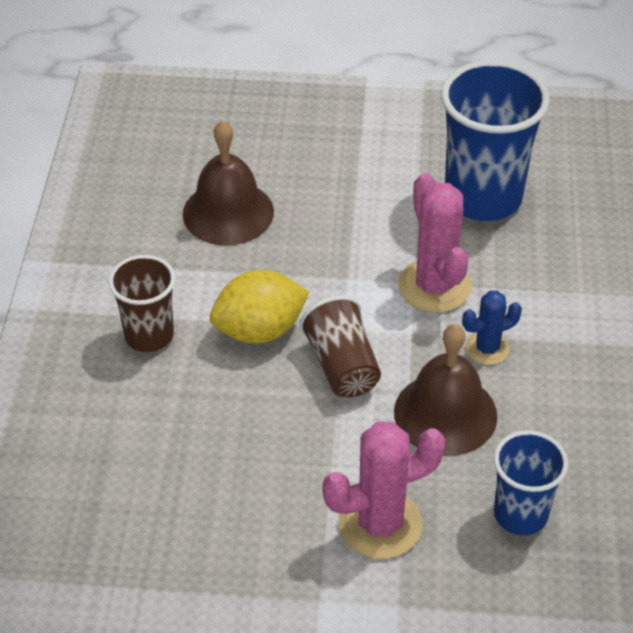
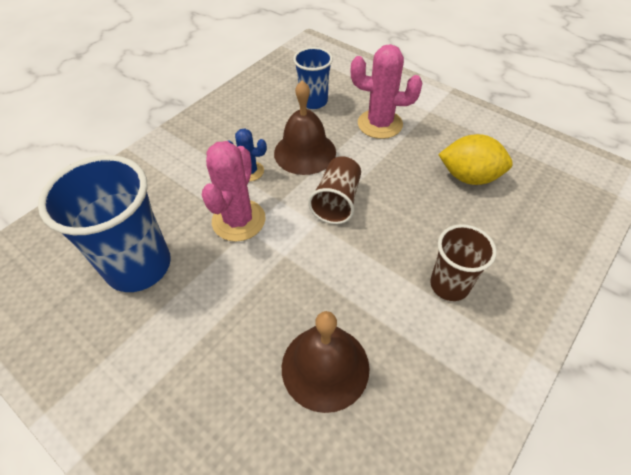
camera: 145 degrees left, 5 degrees up
(259, 330) = (370, 249): yellow lemon -> yellow lemon (469, 177)

